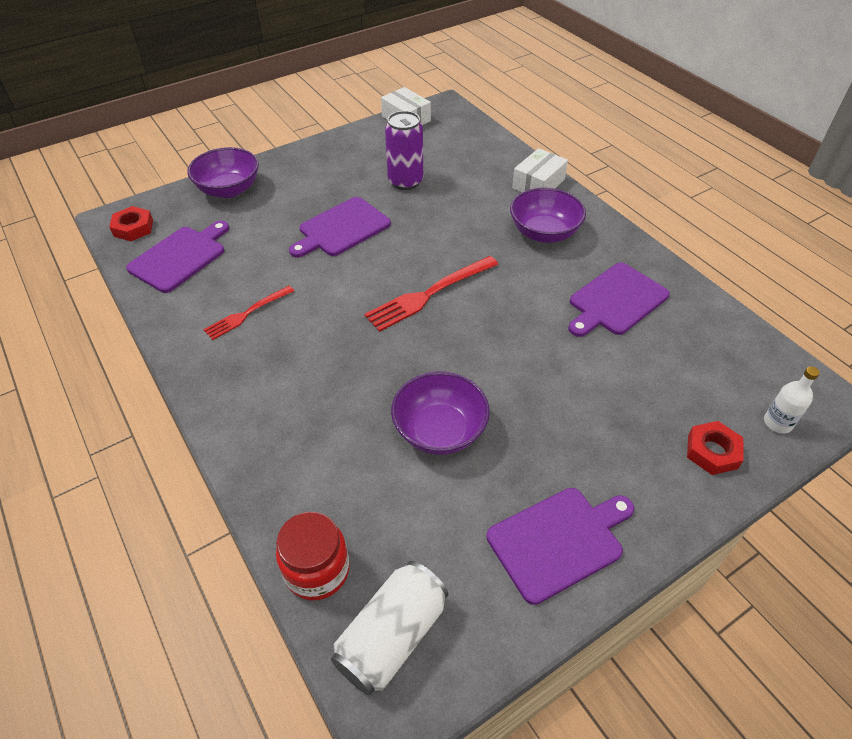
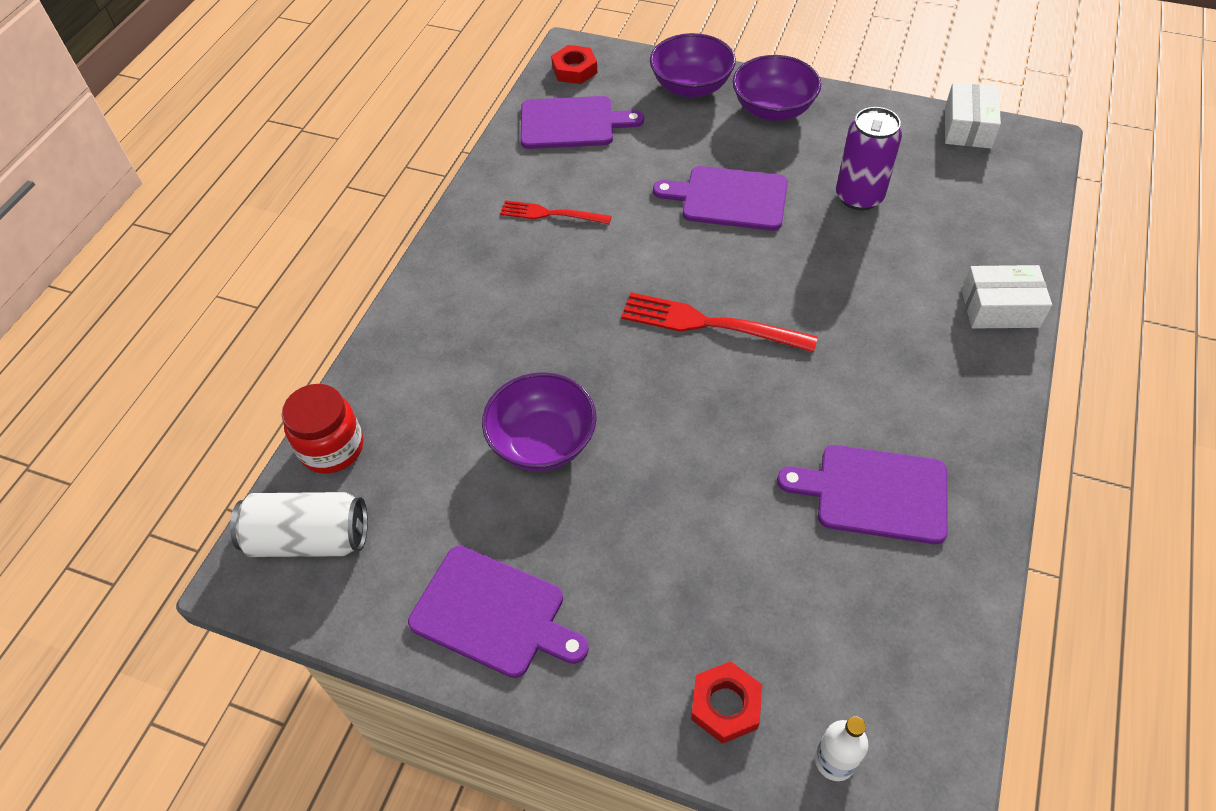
camera: 55 degrees right, 5 degrees up
(544, 233) = (916, 363): purple bowl -> purple bowl (773, 109)

